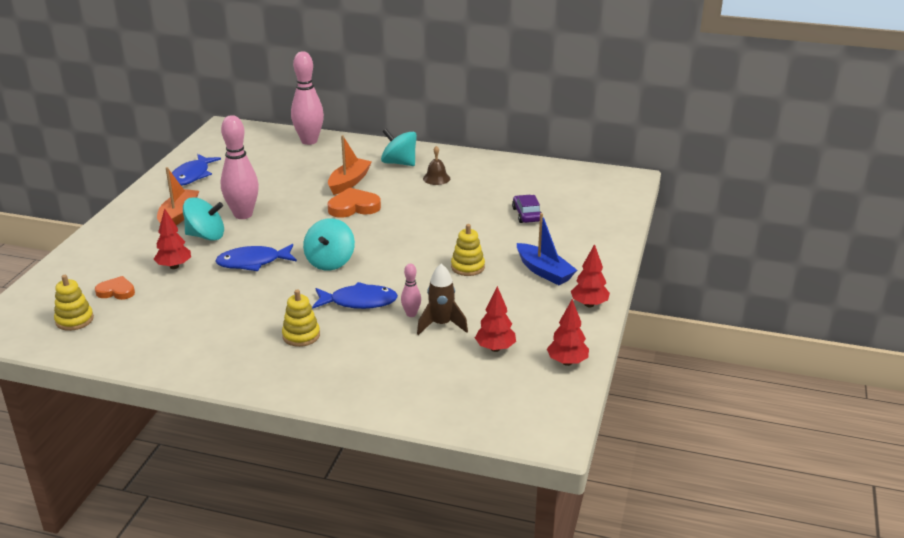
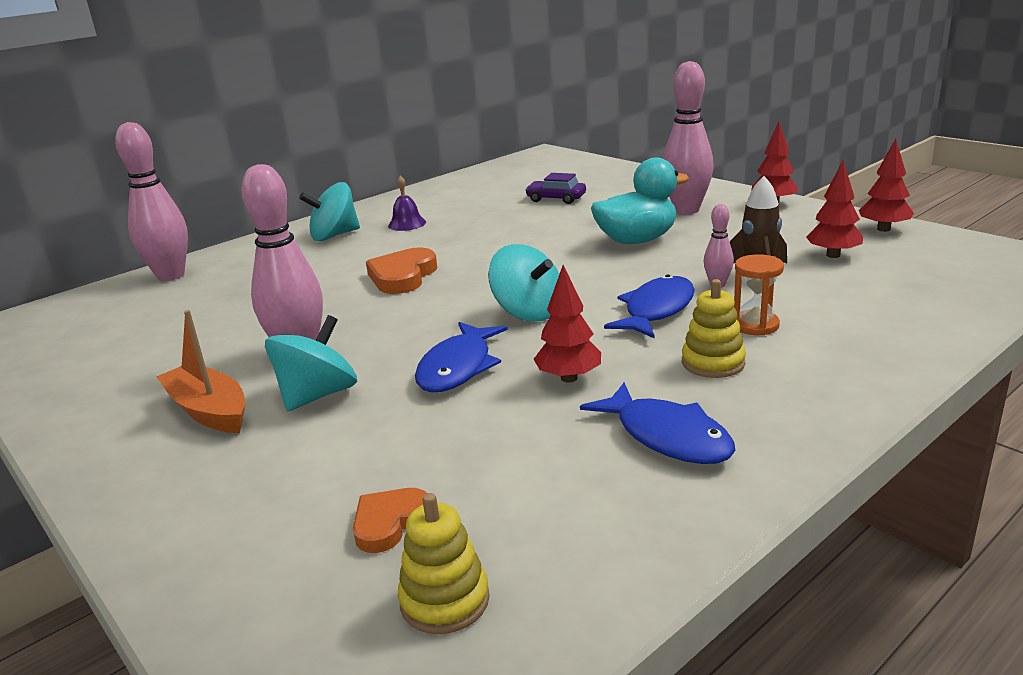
camera: 55 degrees left, 5 degrees down
(174, 266) = (379, 441): red tree -> red tree (569, 378)
(192, 176) = (96, 378): blue fish -> blue fish (667, 436)
(349, 182) = (332, 269): orange boat -> none
(358, 339) = (755, 325): none -> orange hourglass
(436, 178) = (407, 224): brown bell -> purple bell
(467, 267) = (637, 240): yellow stacking toy -> turquoise duck
(544, 271) = (686, 210): blue boat -> pink bowling pin

